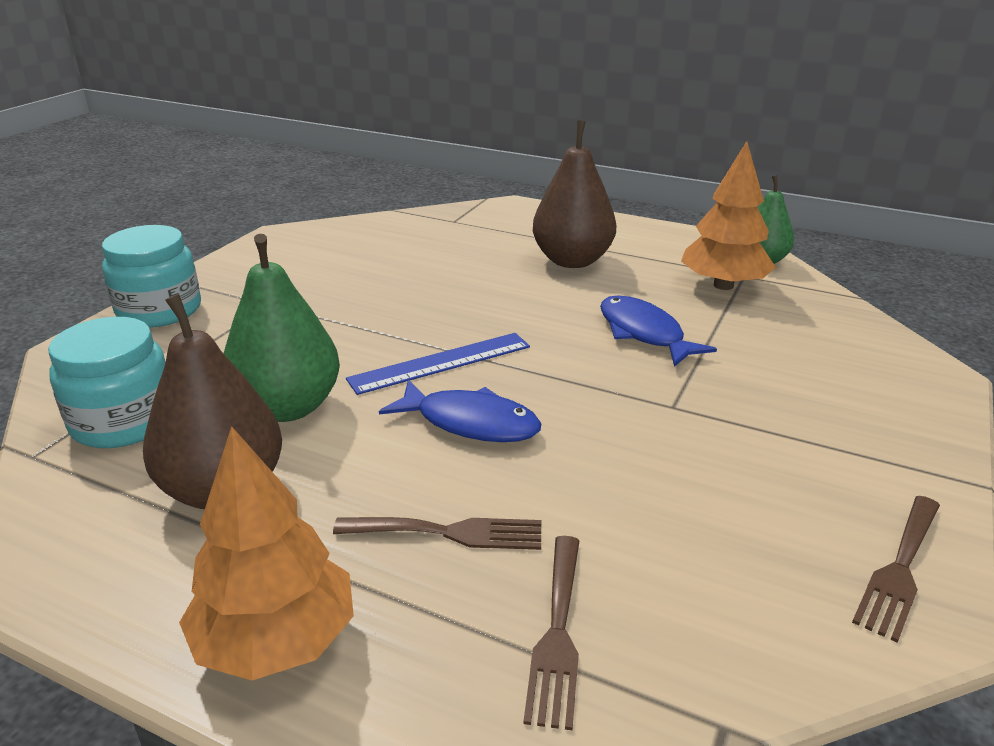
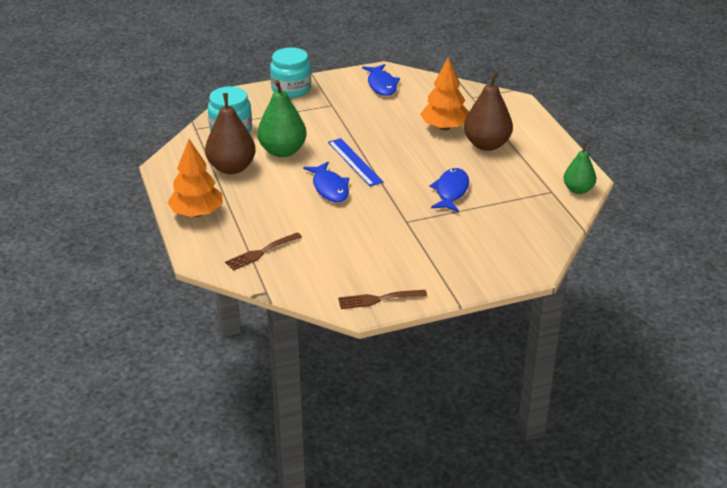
camera: 45 degrees right, 5 degrees up
(307, 252) = (381, 85): none -> blue fish
(440, 363) = (354, 162): blue ruler -> blue ruler turned 45 degrees clockwise
(449, 532) = (272, 215): brown fork -> none
(723, 285) = (530, 191): orange tree -> orange tree (444, 127)

